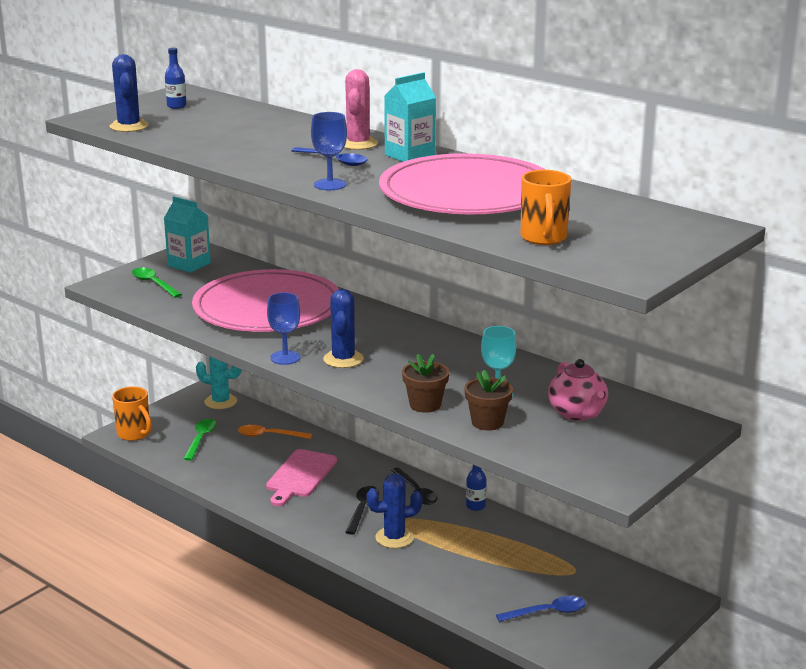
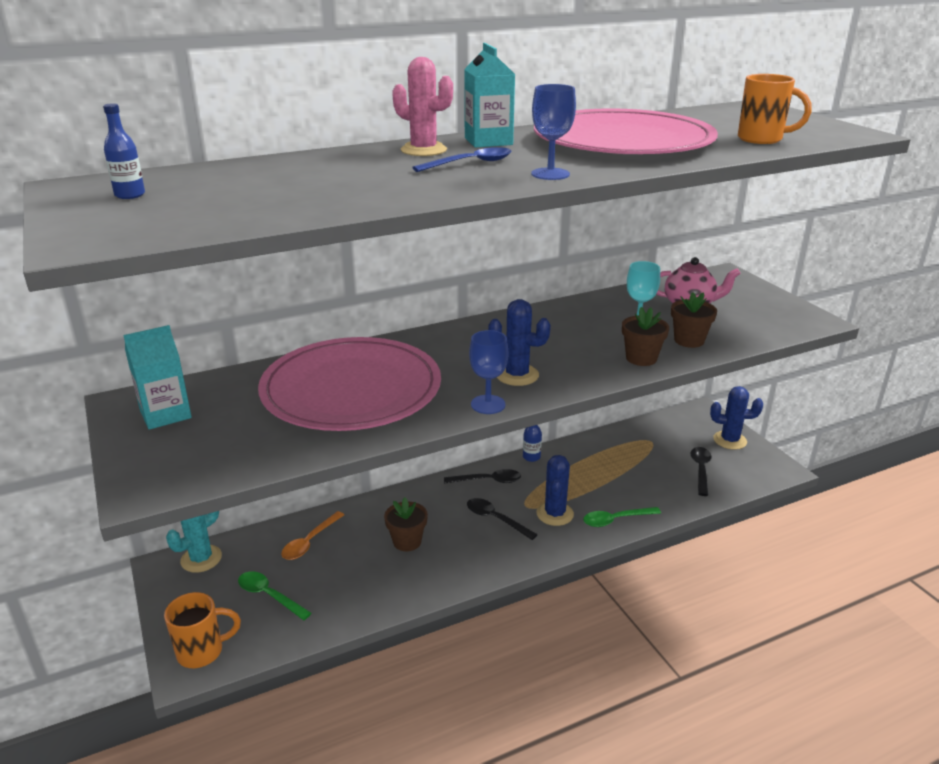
camera: 65 degrees left, 5 degrees up
(129, 126) = (173, 226): blue cactus -> blue cactus (730, 440)
(153, 284) = (191, 450): green spoon -> green spoon (615, 520)
(300, 476) = (407, 541): pink cutting board -> brown flower pot
(547, 612) = (700, 470): blue spoon -> black spoon

